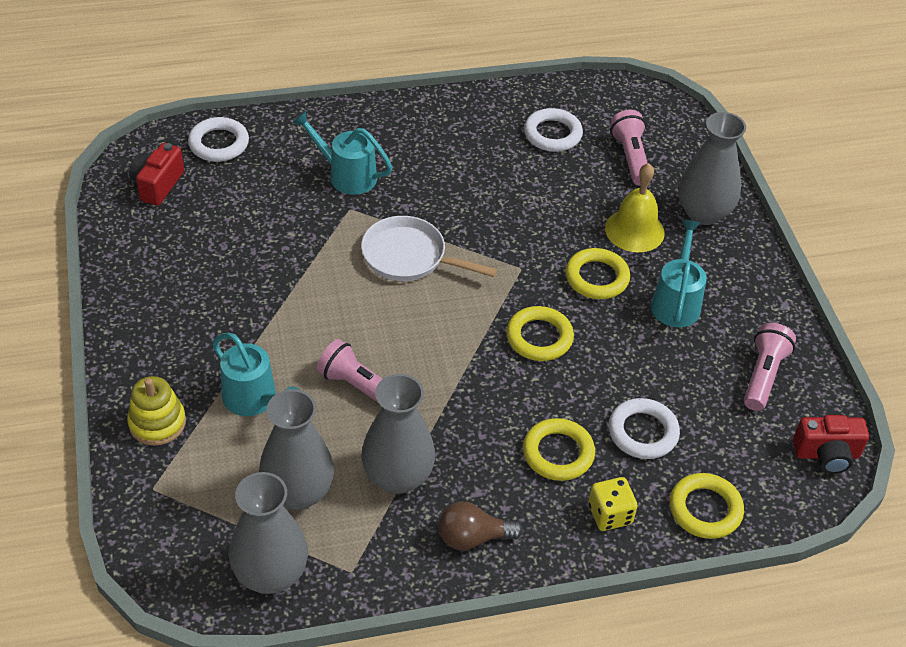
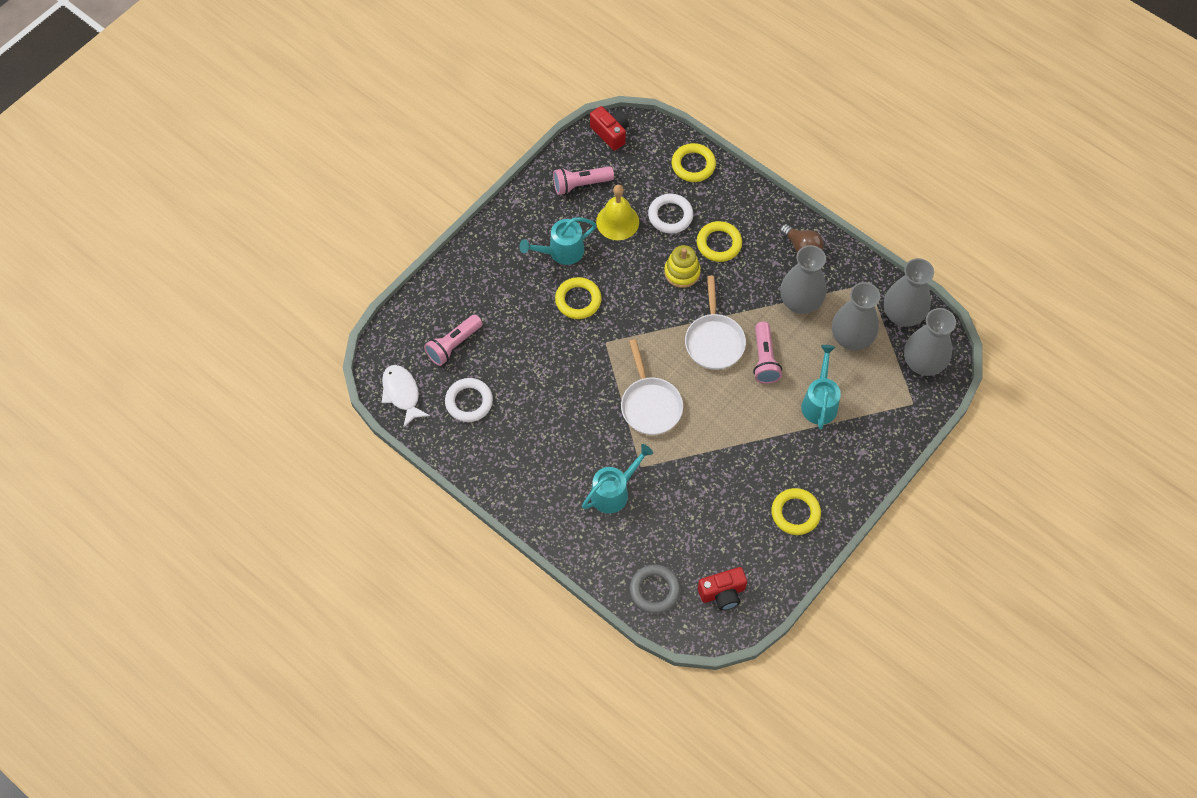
camera: 125 degrees left, 15 degrees up
(157, 423) = (877, 435): yellow stacking toy -> yellow stacking toy (682, 272)
(219, 143) = (654, 590): white ring -> grey ring
(346, 175) = (614, 491): turquoise watering can -> turquoise watering can turned 120 degrees counterclockwise
(430, 359) = (714, 341): none -> white pan
(539, 337) = (650, 300): yellow ring -> yellow ring (795, 513)
(607, 97) = (402, 394): none -> white fish
(610, 514) = (734, 201): yellow dice -> none
(634, 230) = (520, 304): yellow bell -> yellow bell (617, 221)
(703, 213) = (472, 278): grey vase -> grey vase (923, 363)

